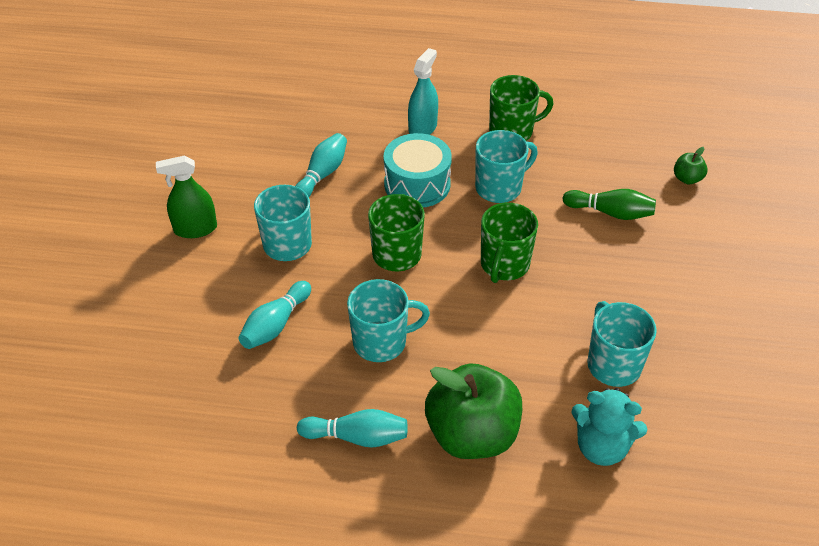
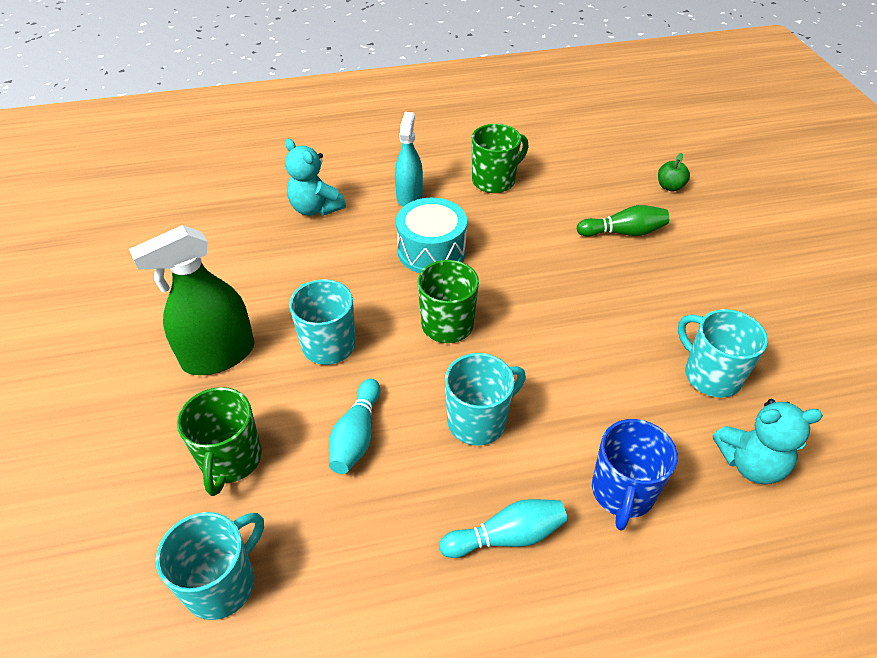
camera: 20 degrees left, 0 degrees up
(195, 229) = (219, 355): green spray bottle -> green spray bottle, size x1.51
(322, 175) = (331, 264): turquoise bowling pin -> none
(332, 119) = (315, 208): none -> turquoise teddy bear
(472, 435) = (622, 493): green apple -> blue mug
(499, 188) = (511, 234): turquoise mug -> turquoise mug (222, 583)
(504, 265) = (556, 307): green mug -> green mug (231, 460)

